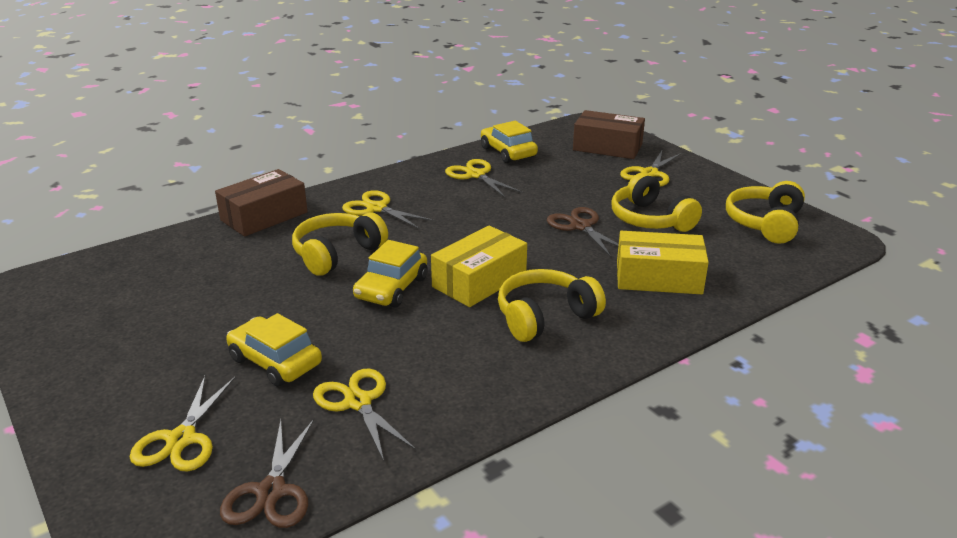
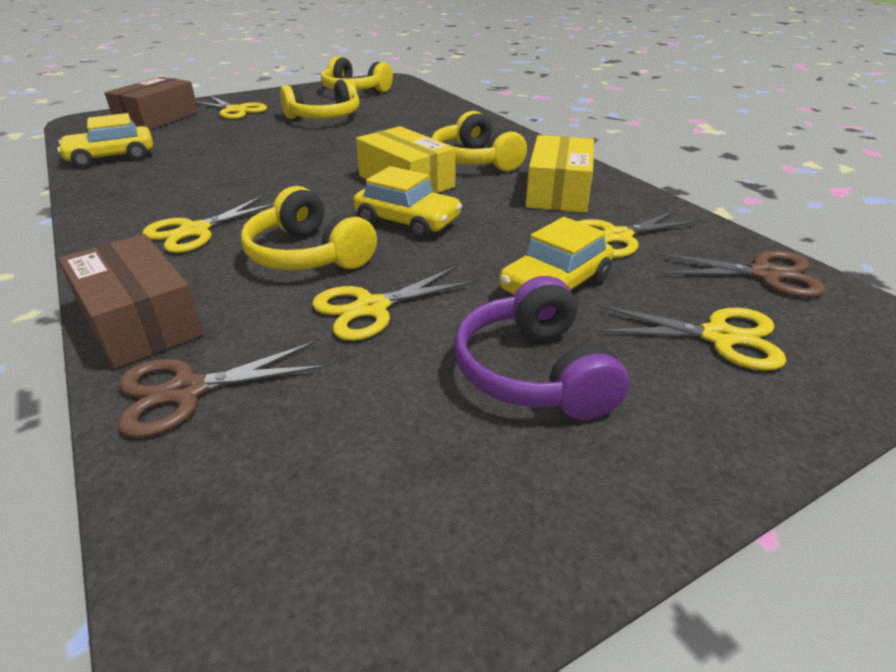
camera: 85 degrees left, 5 degrees up
(170, 349) = (534, 372): none -> purple headphones
(476, 175) = (157, 174): yellow scissors -> yellow scissors (372, 308)
(581, 226) = (321, 139): brown scissors -> brown scissors (187, 391)
(658, 277) = (423, 123): yellow box -> yellow box (558, 191)

